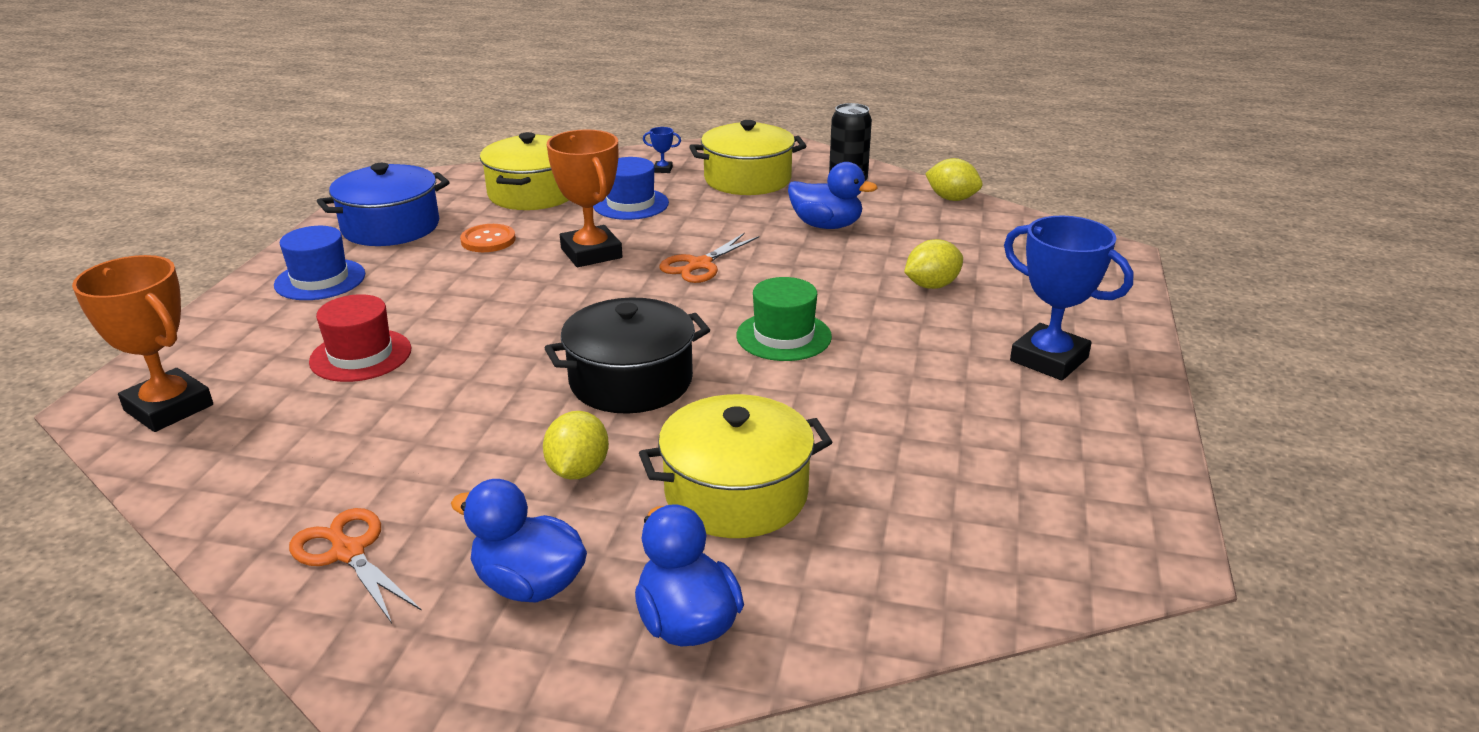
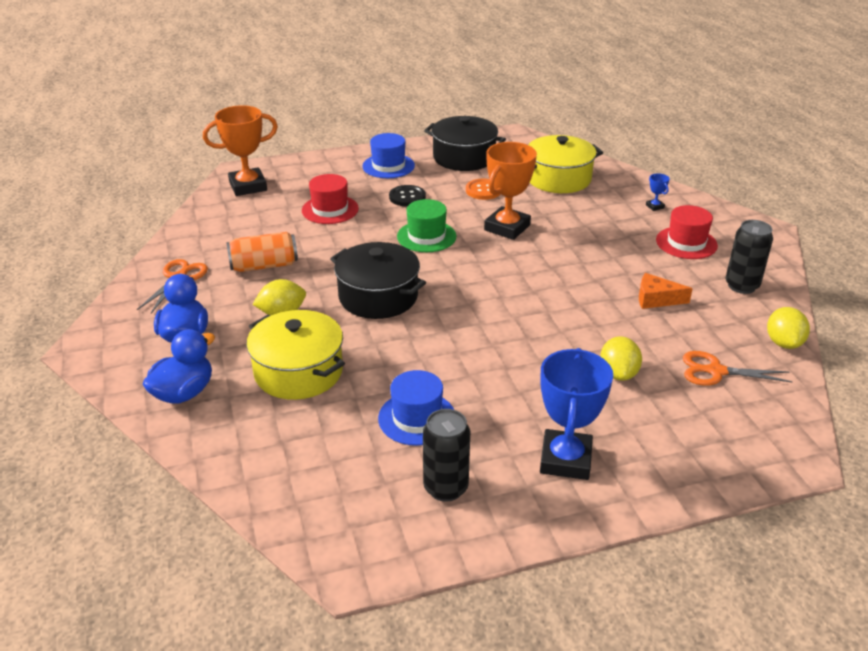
camera: 60 degrees right, 5 degrees up
(169, 408) = (248, 186): orange trophy -> orange trophy turned 60 degrees clockwise
(391, 227) = (464, 157): blue pot -> black pot
(422, 291) = (407, 197): none -> black button
(430, 453) = (264, 266): none -> orange can
(630, 204) = (588, 215): blue hat -> blue hat (417, 418)
(699, 265) = (536, 270): orange scissors -> orange scissors (715, 371)
(747, 179) = (686, 243): yellow pot -> red hat
(783, 336) = (480, 332): green hat -> green hat (426, 236)
(826, 225) = (656, 299): blue duck -> orange cheese
(931, 285) = (618, 374): yellow lemon -> yellow lemon turned 60 degrees clockwise
(1052, 447) = (445, 488): none -> black can

